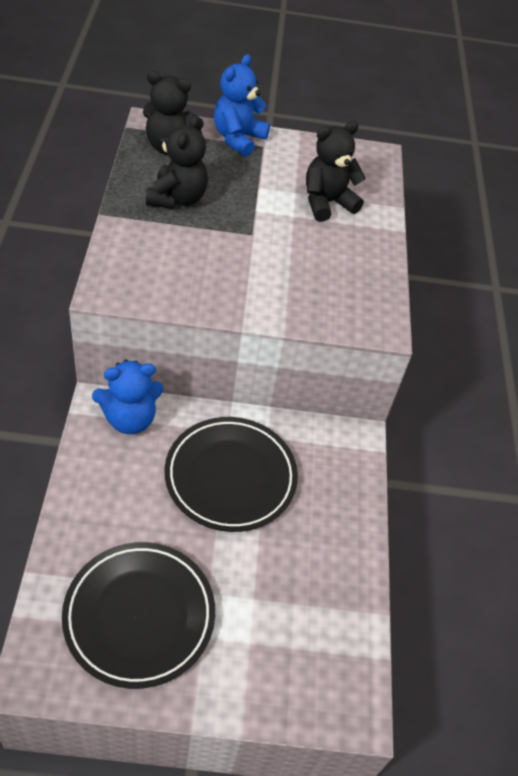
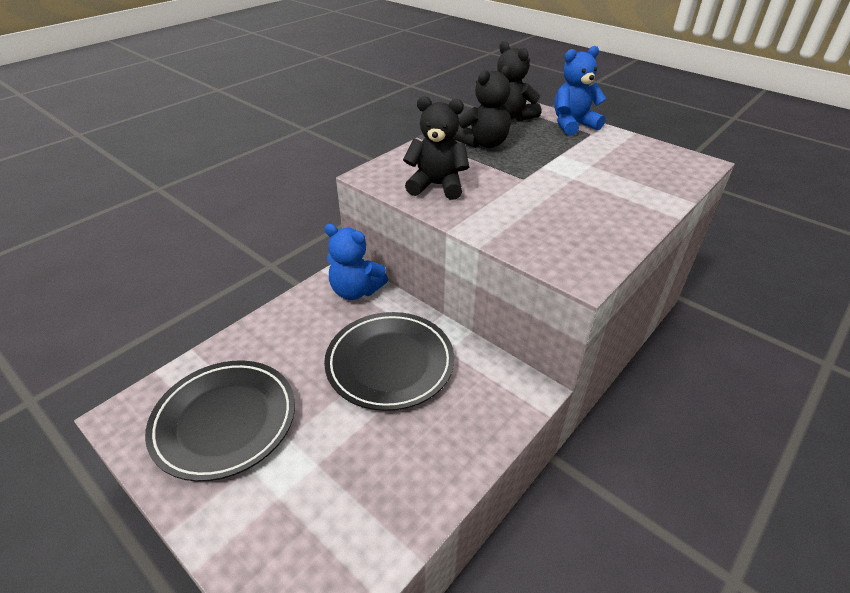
camera: 45 degrees right, 10 degrees down
(327, 203) = (615, 179): black teddy bear -> black teddy bear (437, 186)

